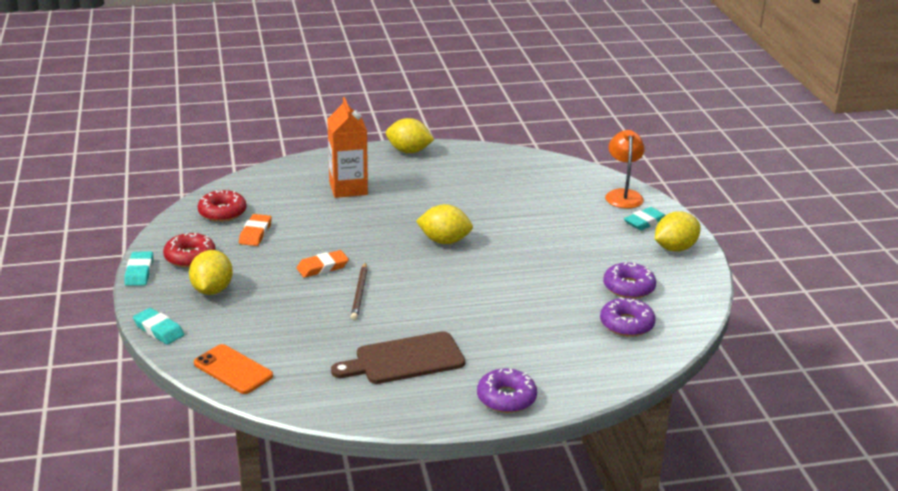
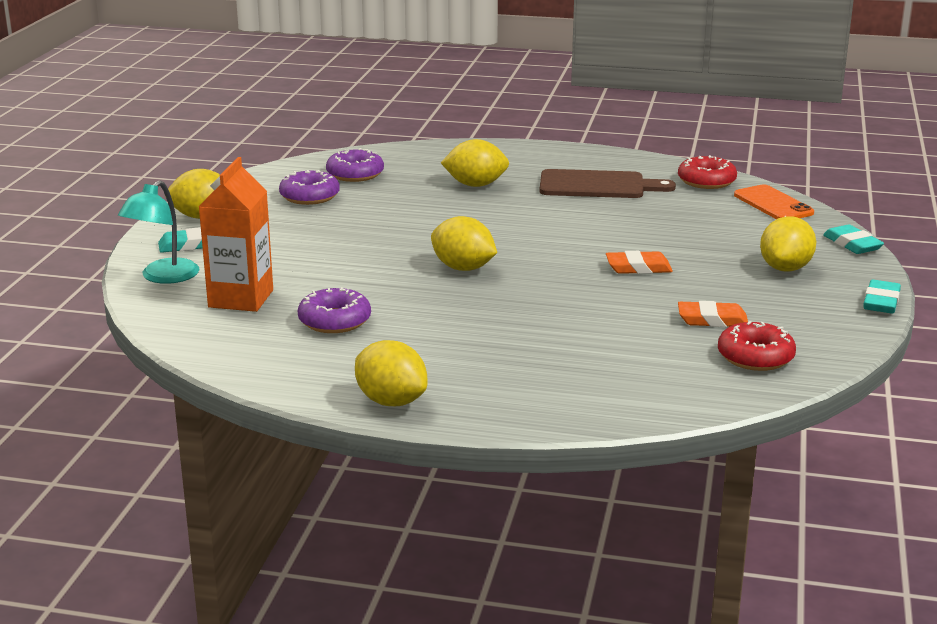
camera: 155 degrees left, 5 degrees down
(190, 257) = (811, 307): red donut -> red donut (706, 181)
(255, 233) = (712, 320): orange eraser -> orange eraser turned 60 degrees clockwise
(348, 188) = (541, 357): orange carton -> orange carton (241, 298)
(360, 293) = (608, 238): brown pencil -> none
(506, 398) = (526, 153): purple donut -> purple donut (334, 321)
(512, 334) = (475, 185): none -> yellow lemon
(623, 195) = (163, 277): orange lamp -> turquoise lamp

